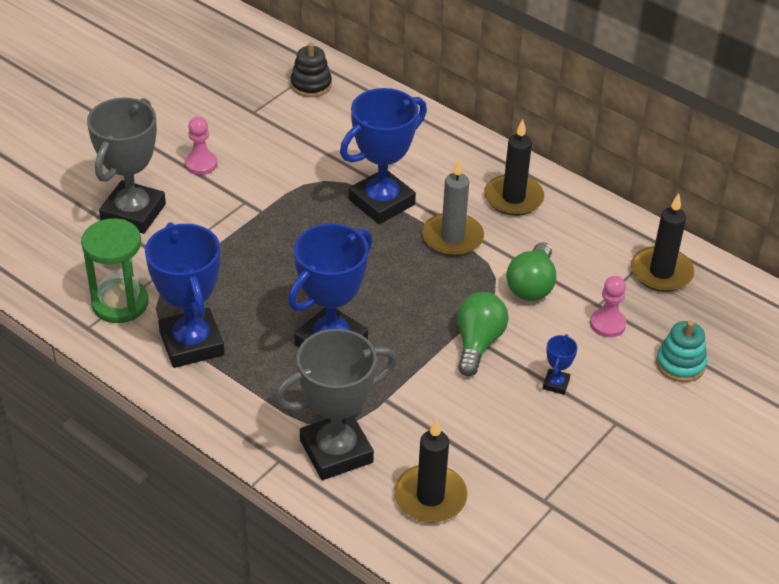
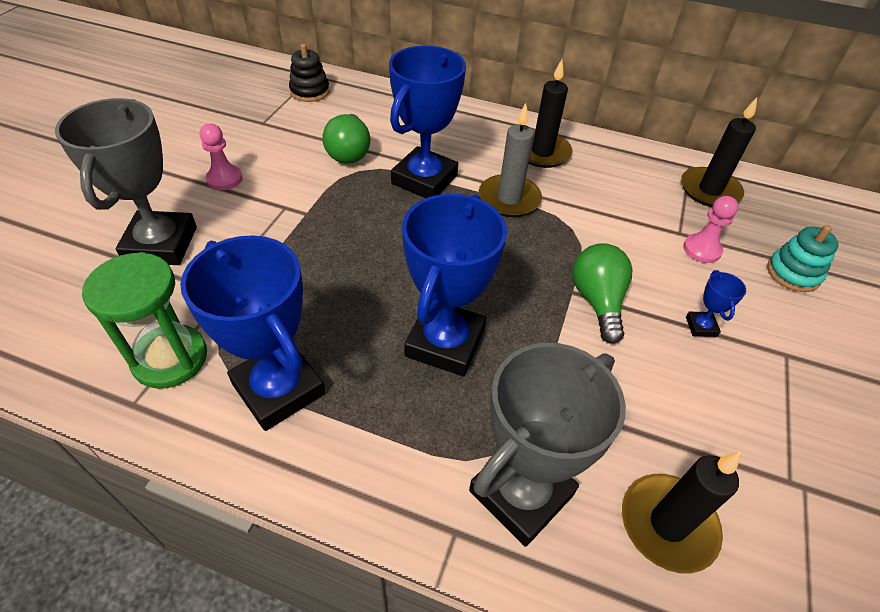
camera: 20 degrees left, 5 degrees up
(531, 286) = (609, 228): green light bulb -> green light bulb (349, 152)

